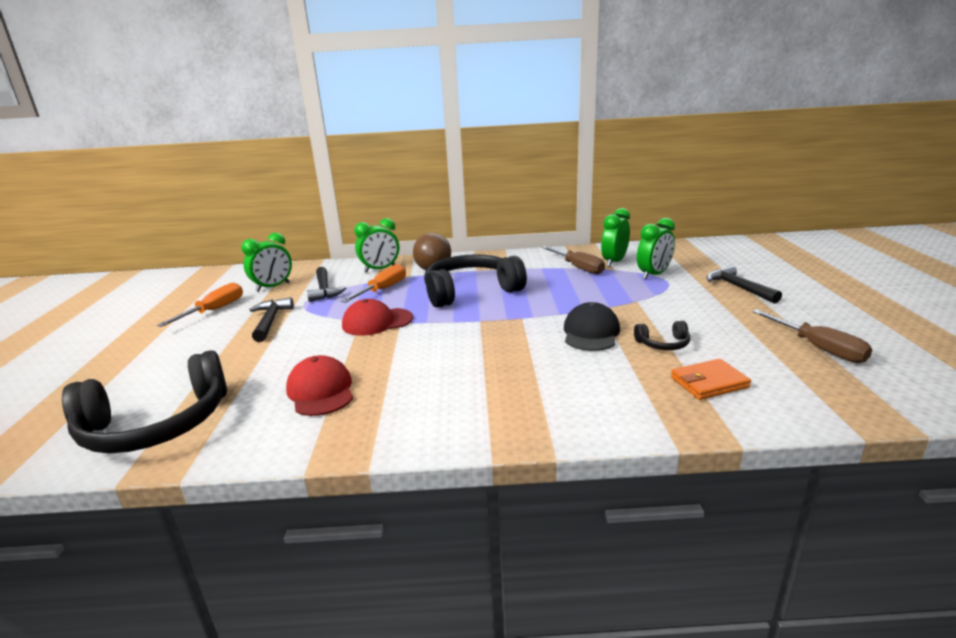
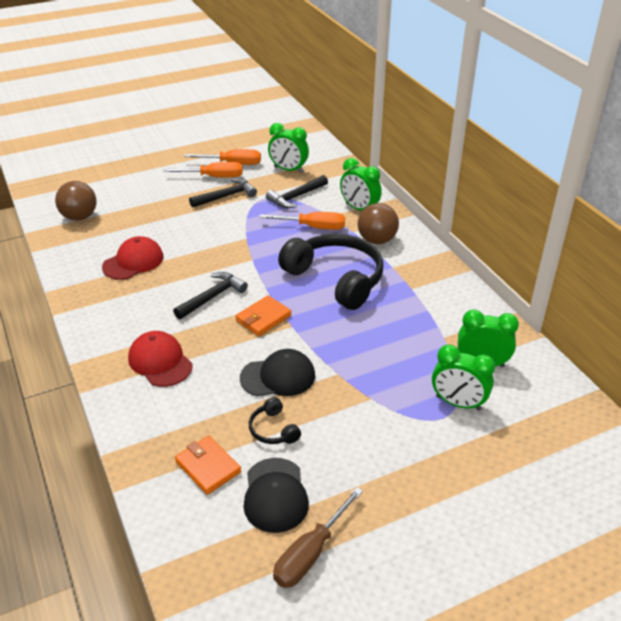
camera: 65 degrees right, 15 degrees up
(156, 425) = (79, 217): black headphones -> brown ball
(222, 323) = (214, 177): none -> orange screwdriver
(377, 322) = (246, 247): red cap -> red cap (160, 361)
(499, 328) = (263, 318): none -> orange wallet
(578, 268) = (444, 338): brown screwdriver -> none
(738, 288) = (457, 483): black hammer -> black hammer (212, 297)
(749, 354) = (275, 495): none -> black cap

